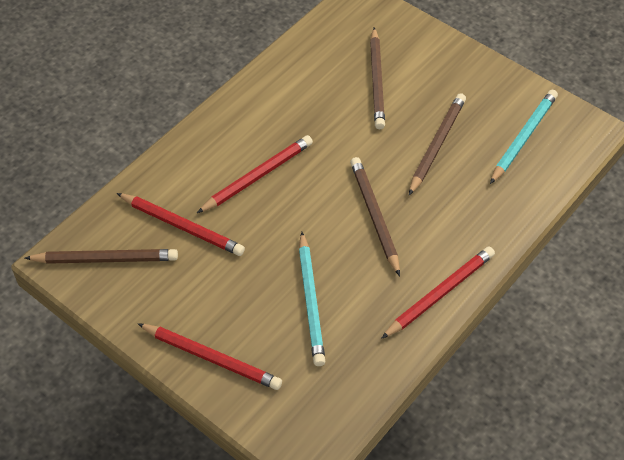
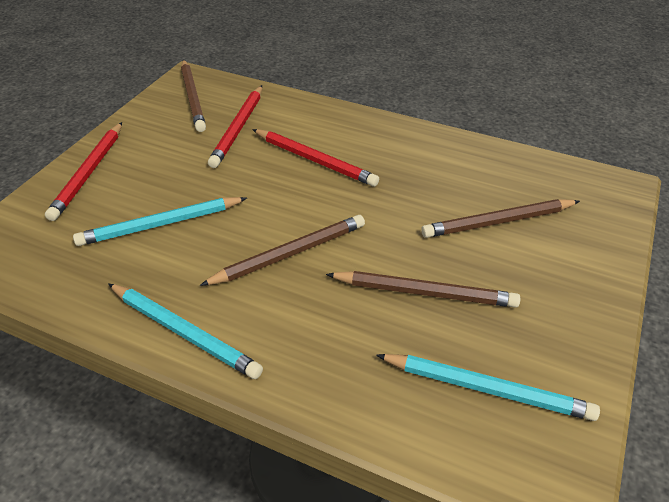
camera: 75 degrees right, 10 degrees down
(440, 293) = (184, 332): red pencil -> turquoise pencil

